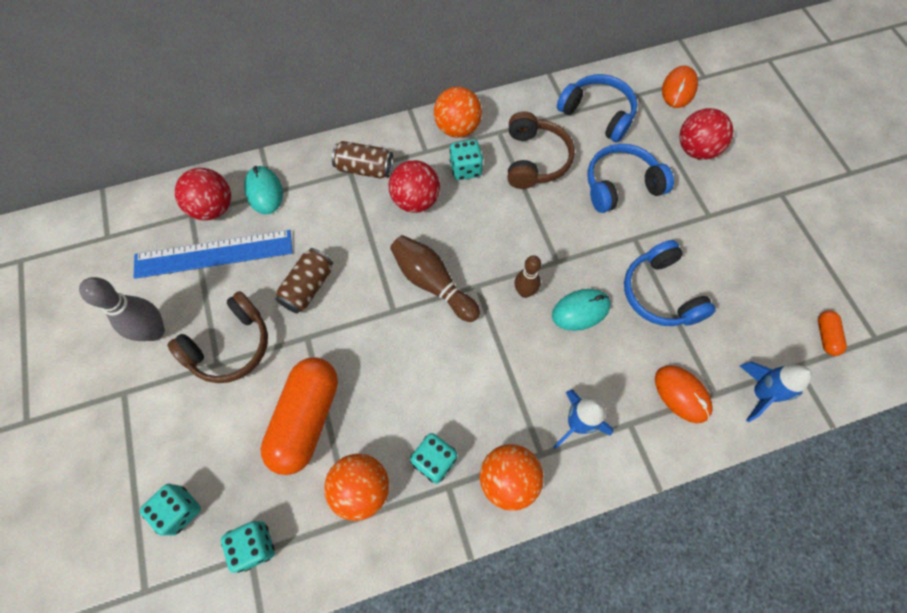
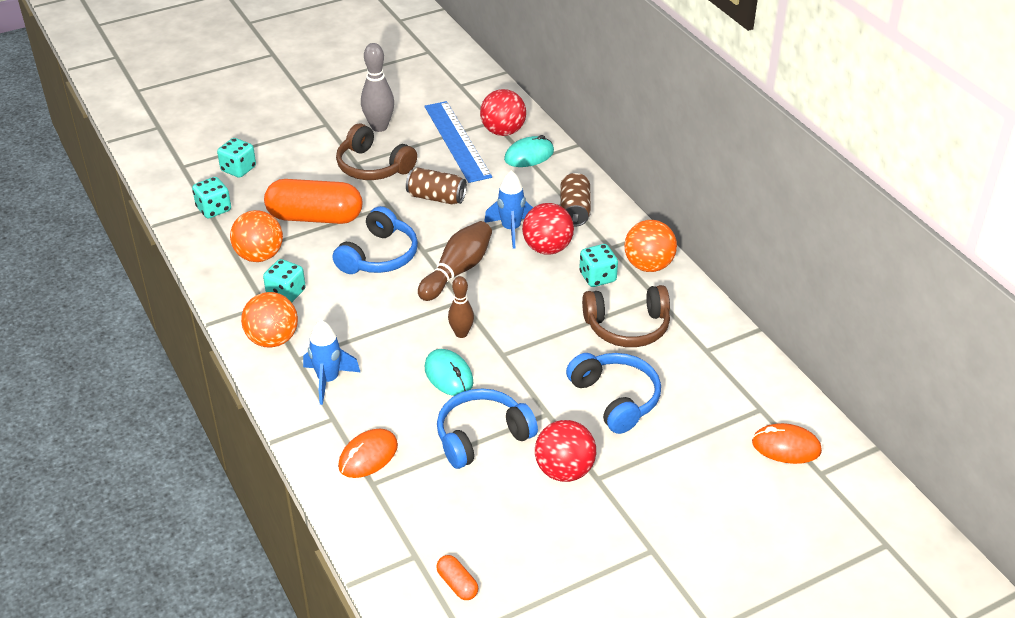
camera: 80 degrees right, 25 degrees down
(597, 114) = (713, 373): blue headphones -> blue headphones (379, 256)
(696, 150) = (692, 465): red ball -> red ball (564, 471)
(760, 394) = (377, 521): blue rocket -> blue rocket (511, 229)
(825, 336) = (457, 584): orange capsule -> orange capsule turned 60 degrees clockwise

